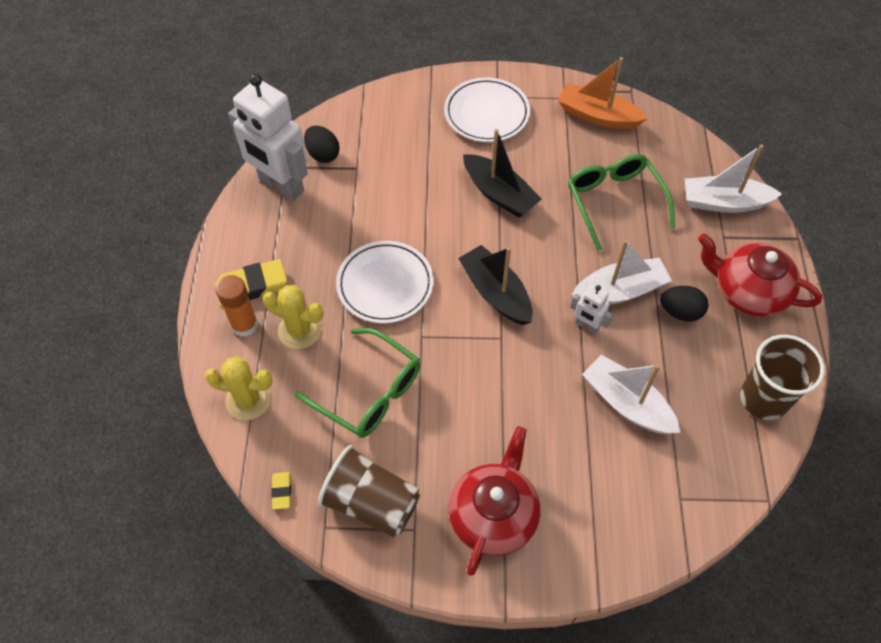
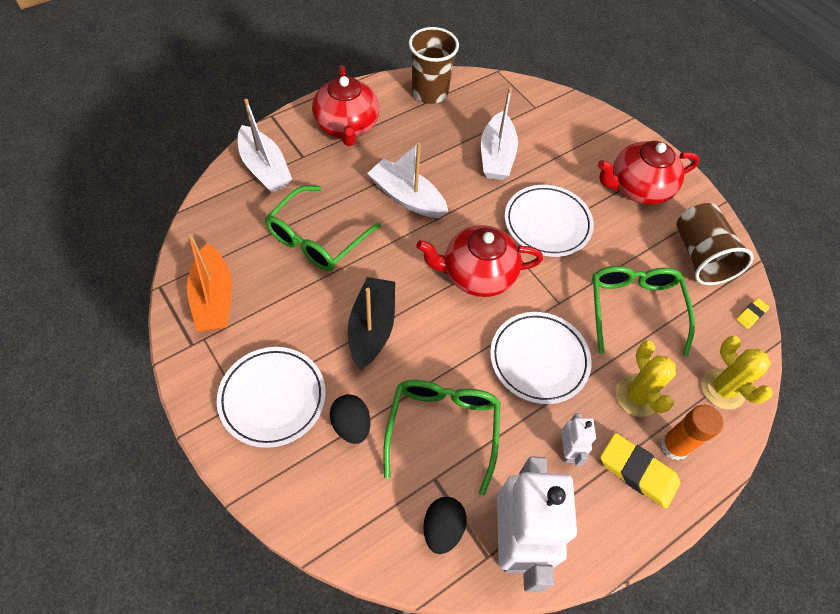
camera: 130 degrees left, 0 degrees up
(385, 191) = (442, 428): none -> green glasses
(495, 293) = (477, 274): black boat -> red teapot
(510, 389) = (547, 223): none -> white plate
(587, 326) = (455, 203): white robot -> white robot (567, 450)
(680, 312) = (396, 156): black egg -> black egg (351, 425)

